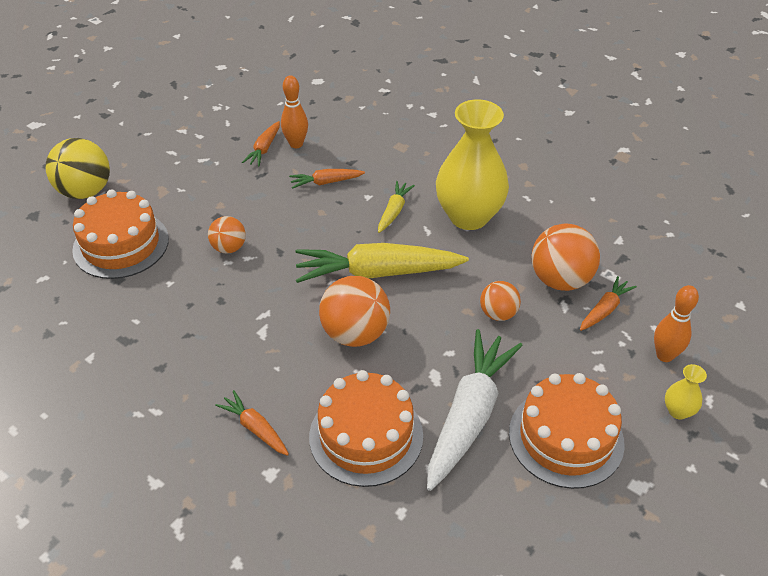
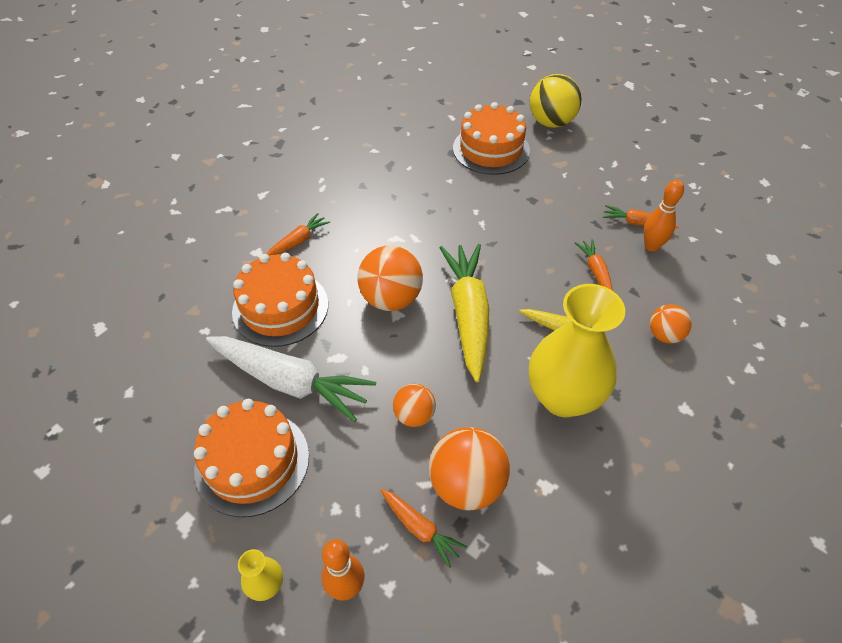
camera: 90 degrees right, 5 degrees up
(229, 248) = (493, 210): orange ball -> orange ball (664, 335)

